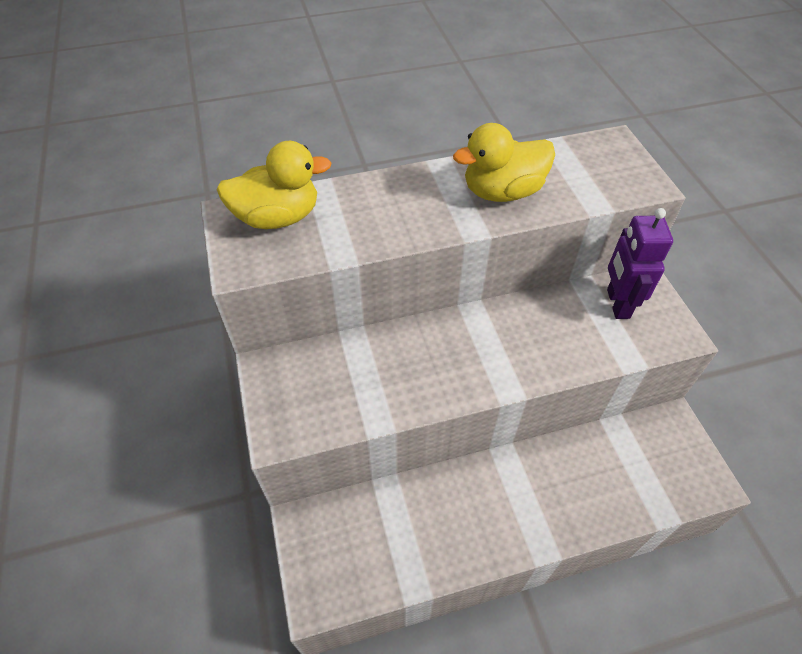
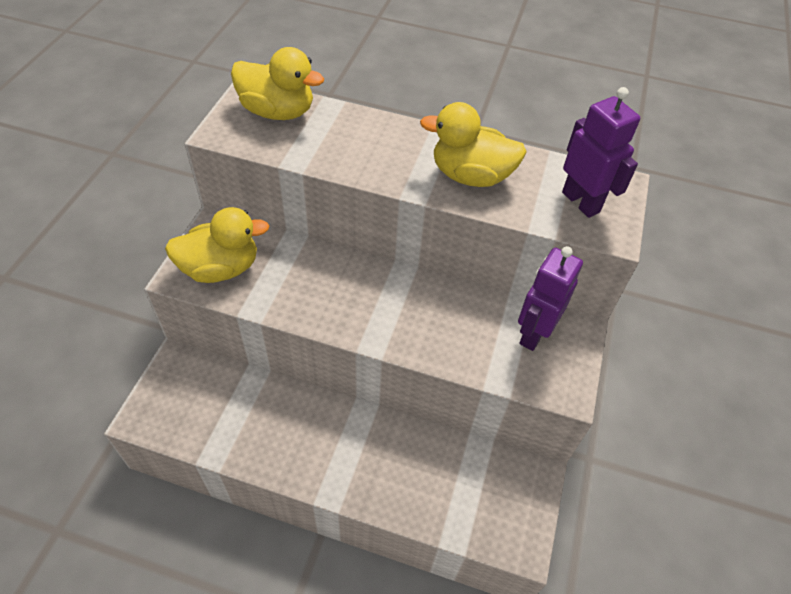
camera: 30 degrees right, 0 degrees up
(311, 402) = (221, 268): none -> yellow duck
(603, 171) = (581, 202): none -> purple robot

